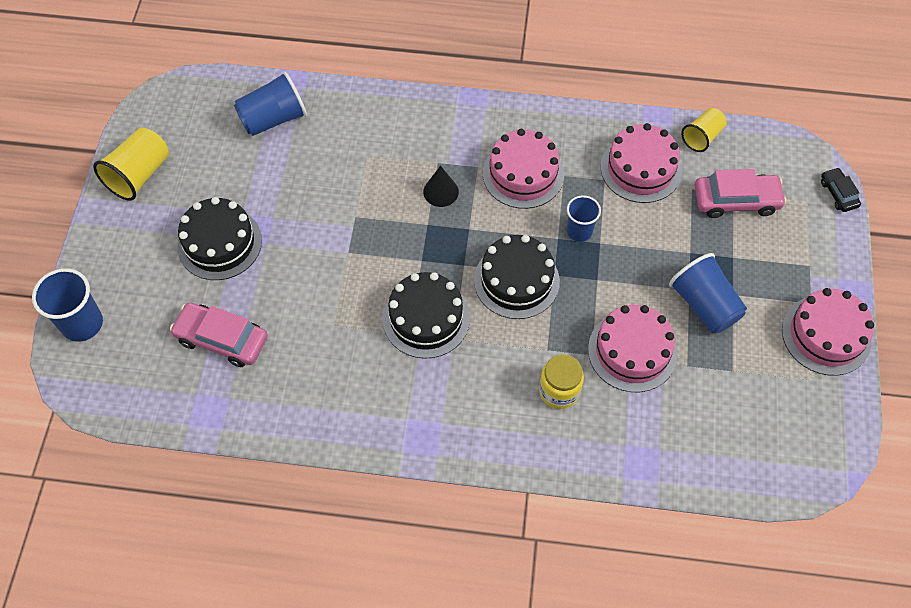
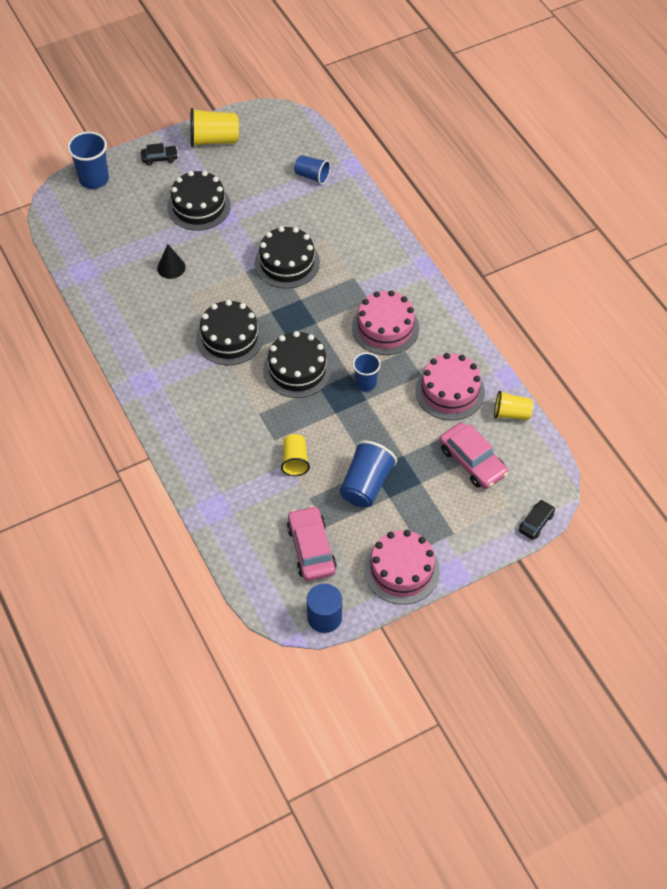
camera: 55 degrees right, 5 degrees down
(114, 241) = (159, 158): none -> black car
(222, 339) = (134, 247): pink car -> pink car (311, 549)
(273, 119) = (312, 176): blue cup -> blue cup, size x0.65
(369, 208) = (287, 263): none -> black cake
(441, 191) = (332, 292): black cone -> black cone (171, 267)
(559, 391) = (233, 436): yellow jar -> none
(632, 351) = (295, 461): pink cake -> yellow cup
(842, 437) = (324, 617): none -> blue cylinder

